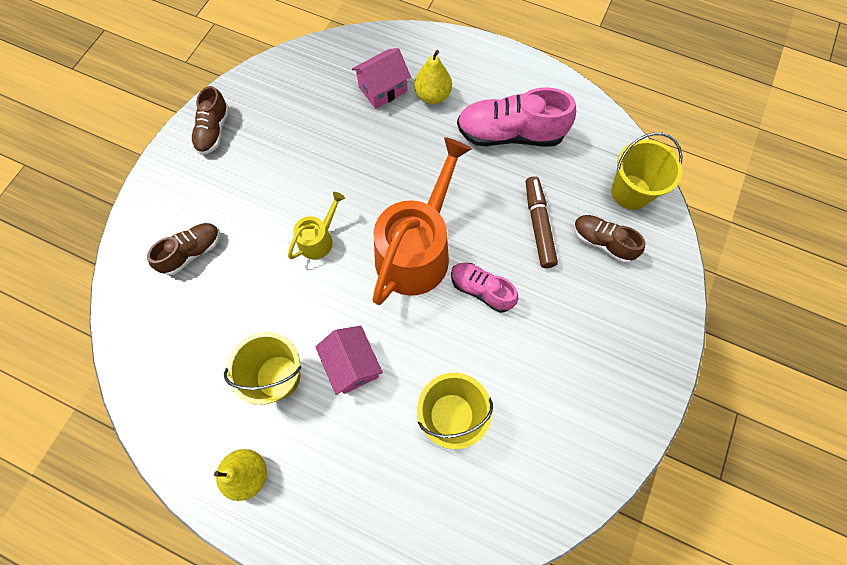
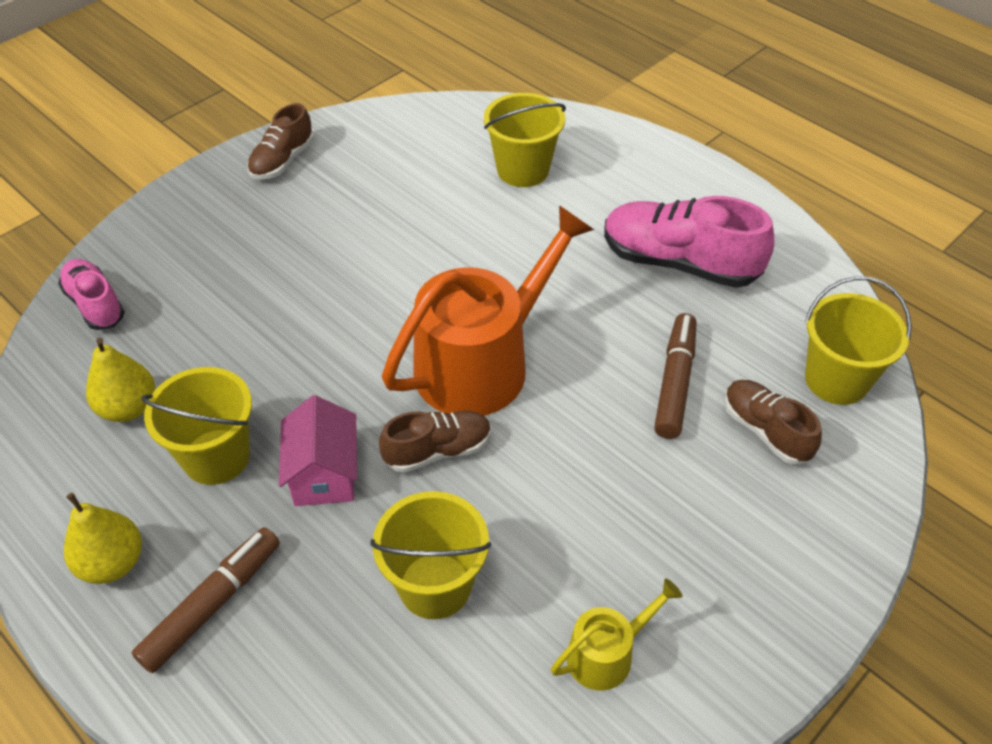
camera: 20 degrees right, 20 degrees down
(192, 252) = (184, 281): brown shoe -> brown shoe (438, 451)
(319, 239) = (354, 312): yellow watering can -> yellow watering can (606, 654)
(324, 478) = (212, 604): none -> brown marker
(383, 89) = (523, 170): pink house -> yellow bucket
(432, 96) = (588, 193): yellow pear -> yellow pear (128, 408)
(481, 290) = (553, 438): pink shoe -> pink shoe (95, 304)

